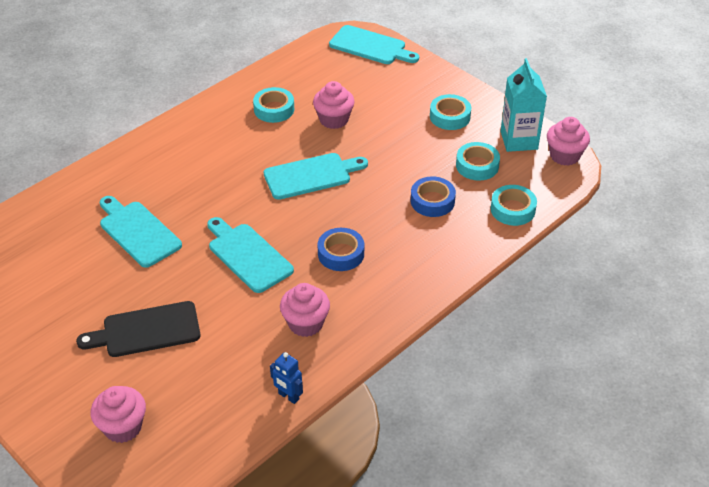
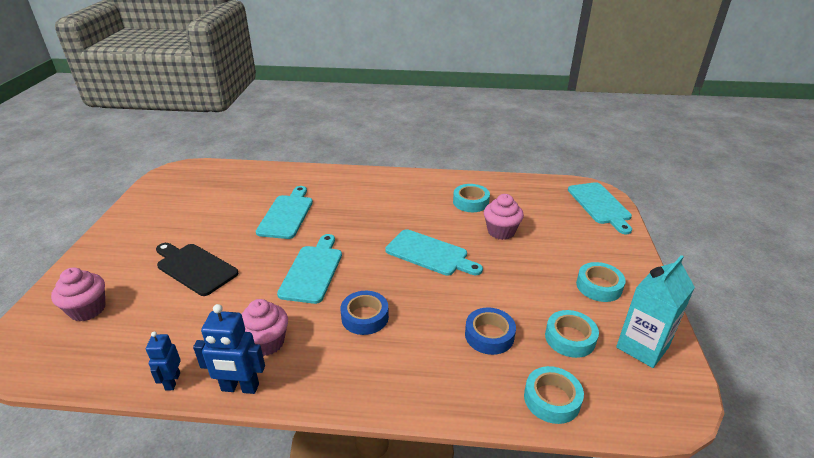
camera: 50 degrees right, 10 degrees down
(338, 359) = (240, 388): none -> blue robot
(564, 156) = (677, 395): pink cupcake -> none

